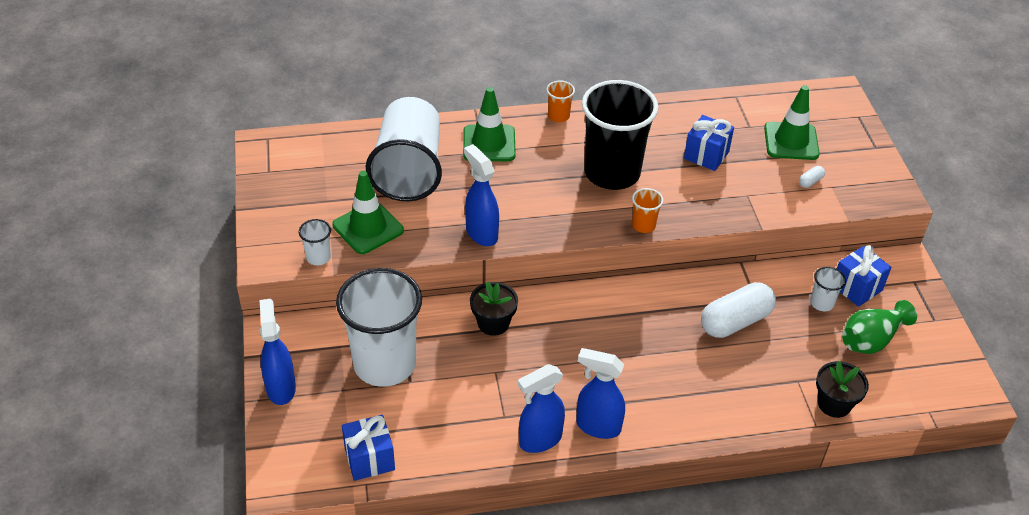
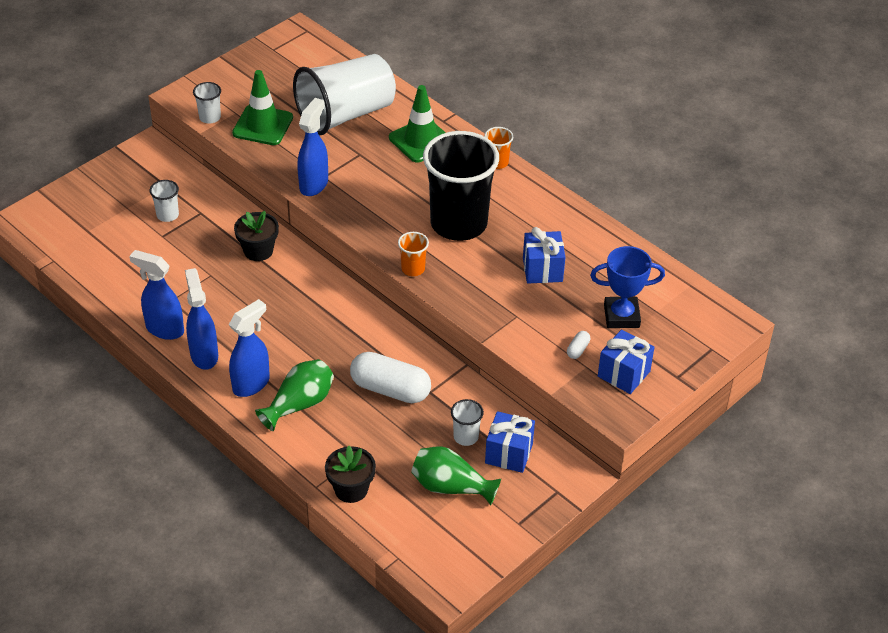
camera: 55 degrees right, 0 degrees up
(281, 388) = (102, 177): blue spray bottle -> blue spray bottle (251, 384)
(369, 459) = (76, 251): blue gift -> blue gift (623, 374)
(384, 364) = (167, 215): white cup -> white cup, size x0.40
(710, 389) = (299, 404): none -> green vase
(791, 141) = (621, 316): green traffic cone -> blue trophy
(810, 182) = (578, 349): white capsule -> white capsule turned 75 degrees counterclockwise

